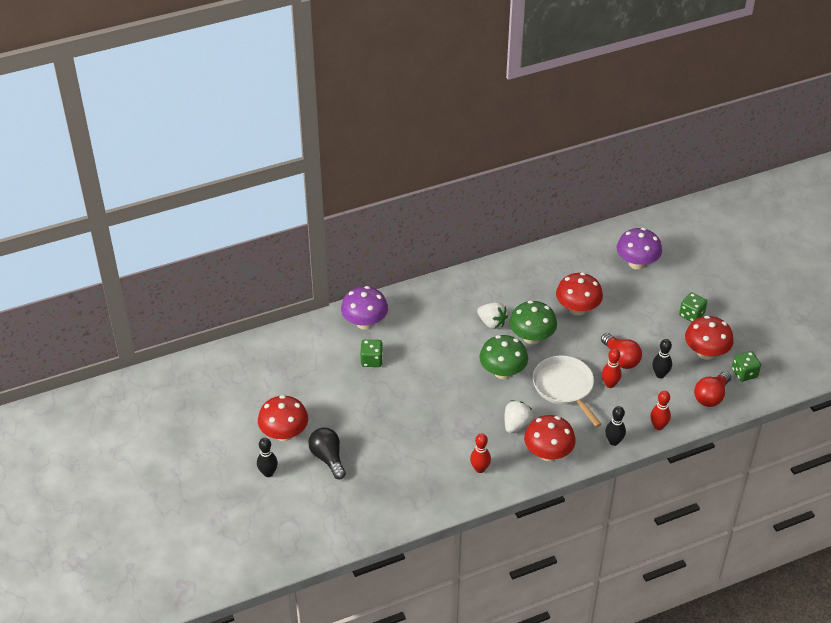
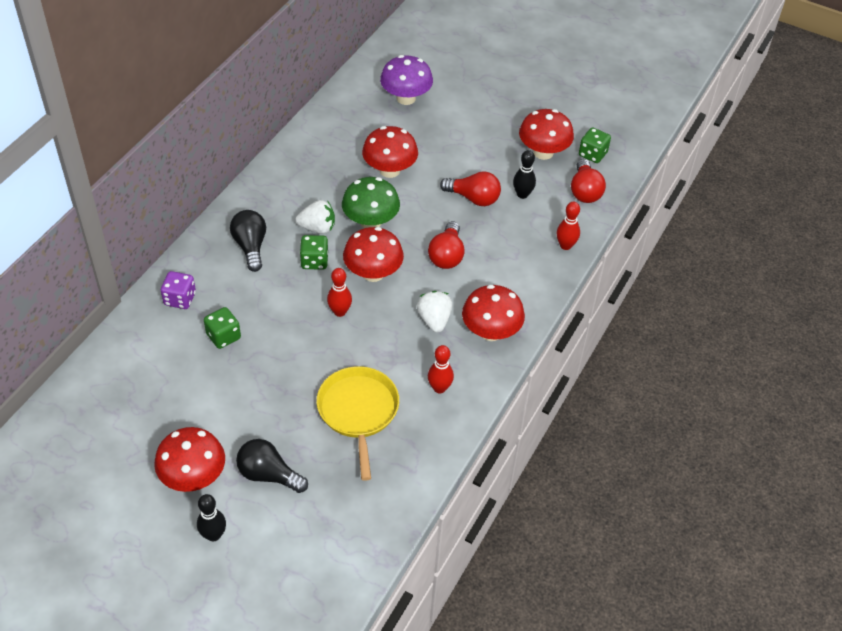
camera: 40 degrees left, 5 degrees up
(365, 323) = (180, 299): purple mushroom -> purple dice
(414, 453) = (358, 411): none -> yellow pan
(437, 312) = (250, 246): none -> black light bulb
(502, 372) = (373, 273): green mushroom -> red mushroom
(564, 387) = (447, 255): white pan -> red light bulb
(610, 384) = (486, 229): red bowling pin -> red bowling pin (340, 312)
(613, 441) = (540, 284): black bowling pin -> none
(691, 315) = (498, 123): green dice -> green dice (314, 261)

